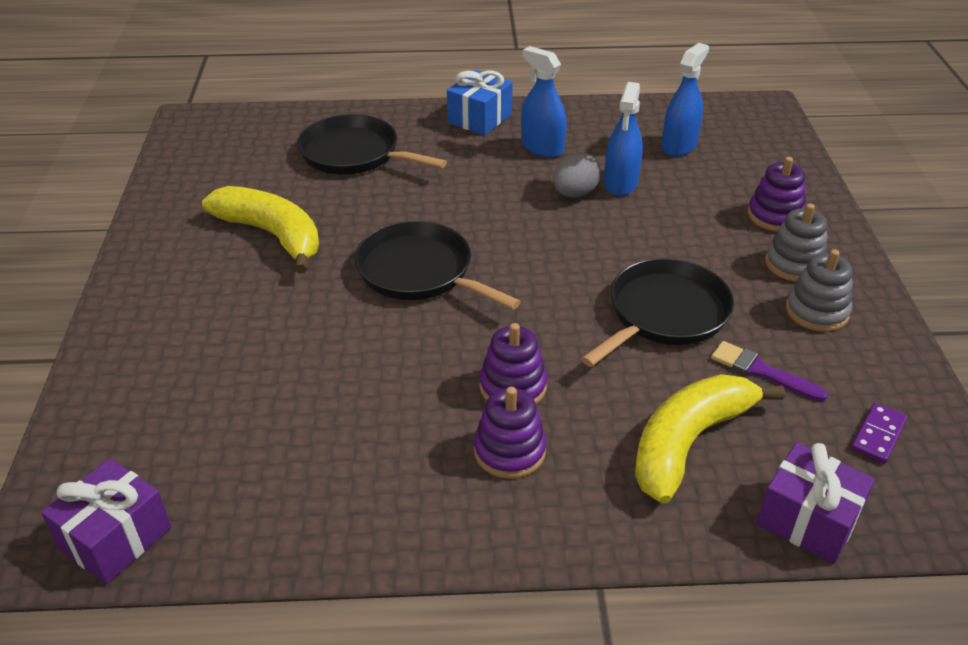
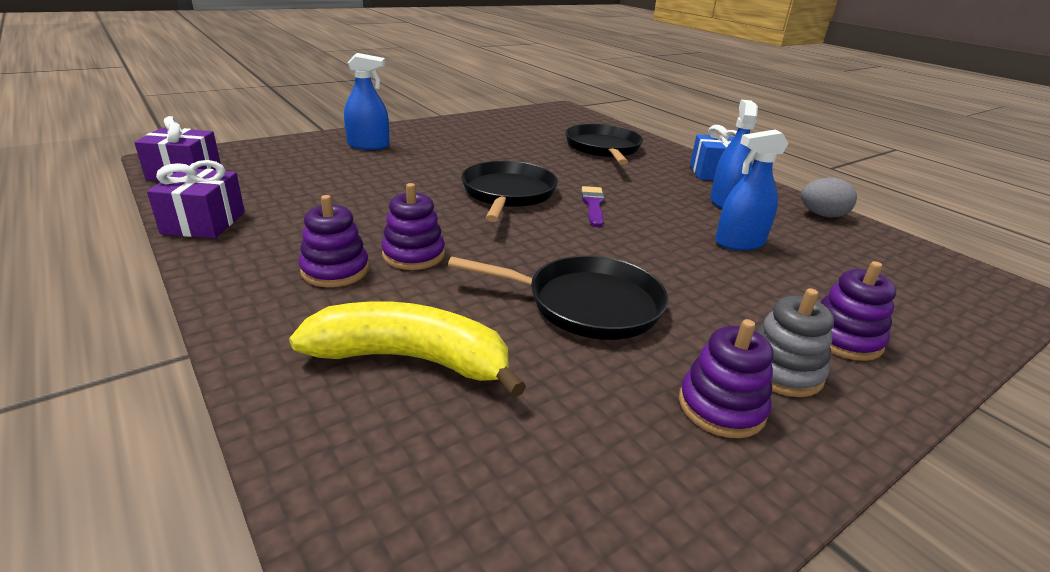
camera: 55 degrees right, 10 degrees down
(272, 235) = (487, 147): yellow banana -> none
(575, 193) = (690, 226): grey egg -> grey egg (822, 215)
(679, 146) = (848, 258): blue spray bottle -> blue spray bottle (368, 145)
(761, 371) = (567, 385): purple brush -> purple brush (593, 205)
(808, 520) = (339, 479): purple gift -> purple gift (204, 222)
(817, 311) = (721, 407): grey stacking toy -> purple stacking toy
(878, 435) = (543, 518): purple domino -> none

